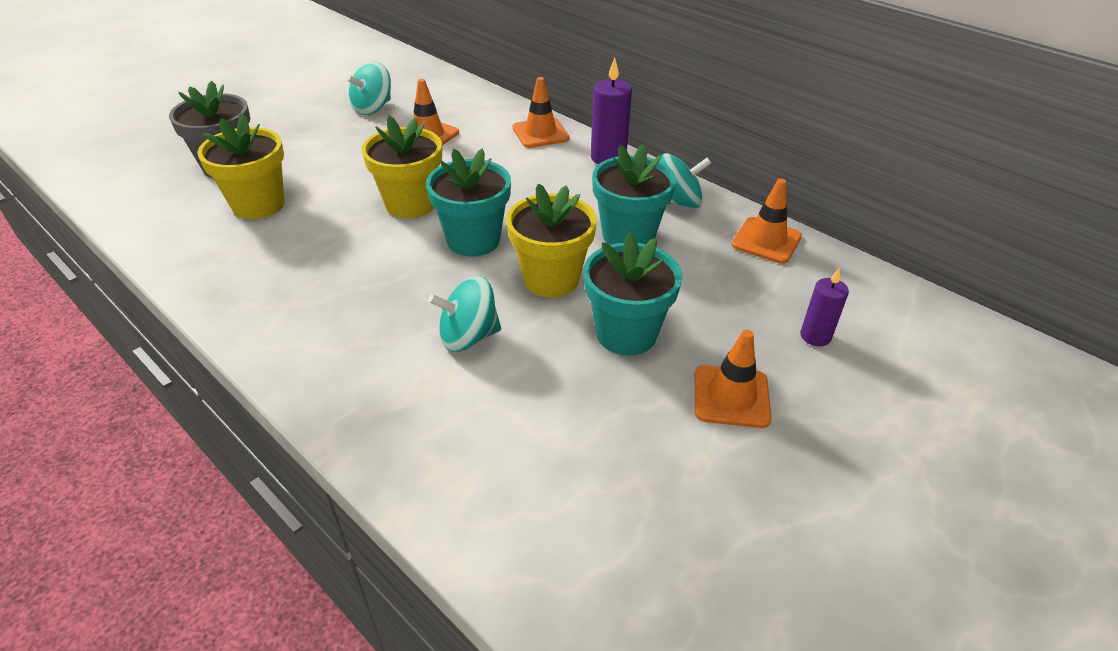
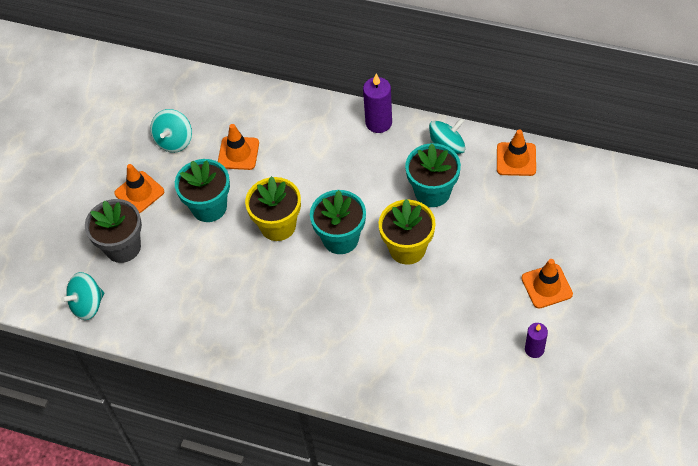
camera: 20 degrees left, 15 degrees up
(258, 205) = (178, 271): yellow flower pot -> none
(468, 337) = (388, 311): turquoise spinning top -> turquoise spinning top (87, 305)
(540, 133) = (316, 116): orange traffic cone -> orange traffic cone (139, 192)
(626, 334) = (472, 269): turquoise flower pot -> turquoise flower pot (209, 207)
(815, 336) = (572, 225): purple candle -> purple candle (534, 349)

